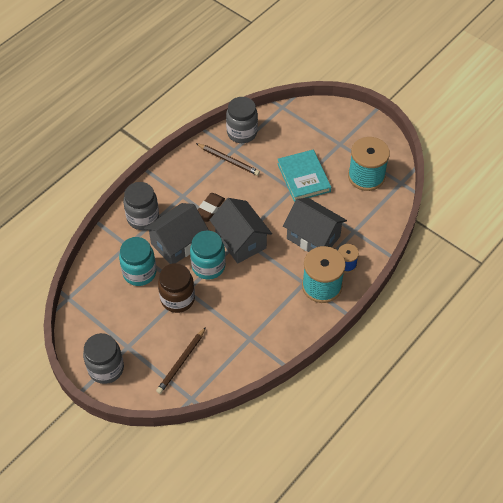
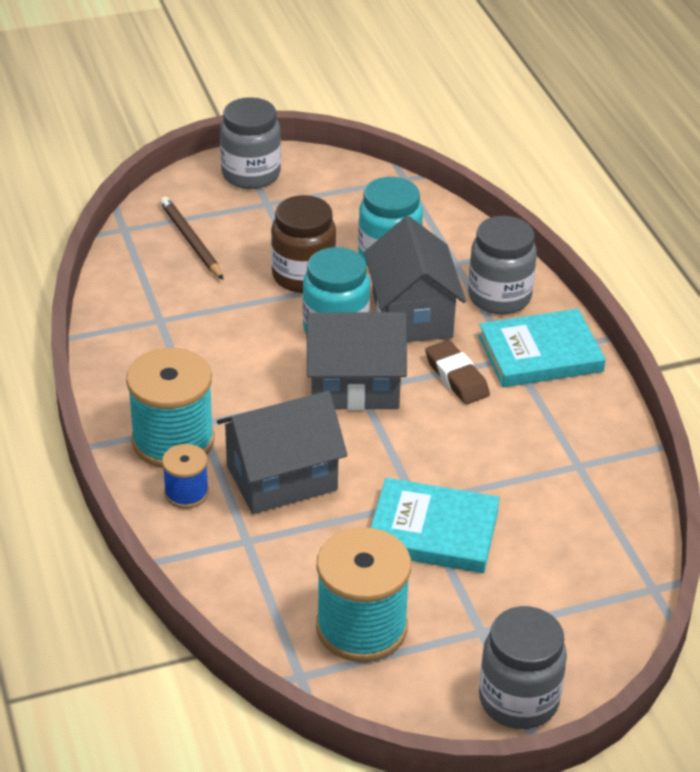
camera: 120 degrees right, 15 degrees down
(173, 188) = (540, 354): none -> turquoise book
(228, 160) = (556, 446): brown pencil -> none
(242, 133) = (617, 495): grey jar -> grey jar (518, 700)

